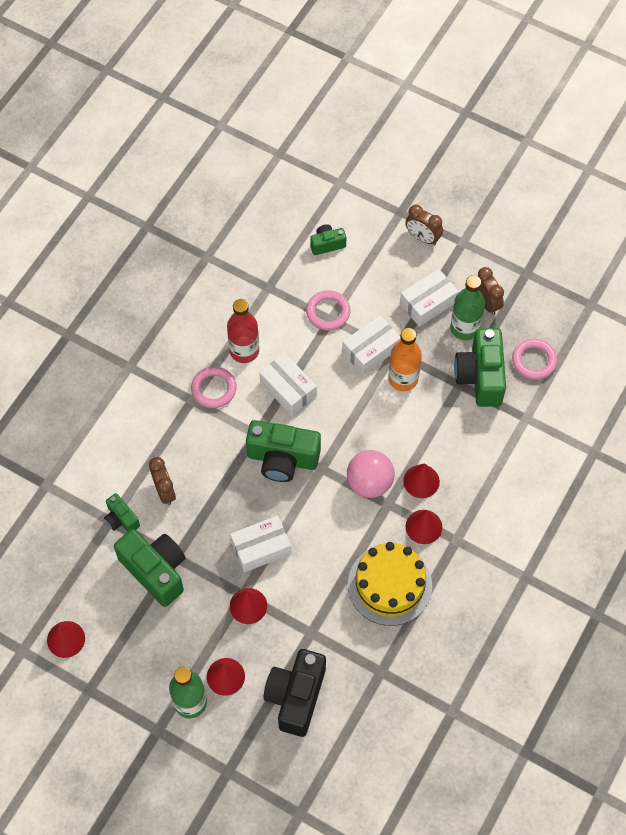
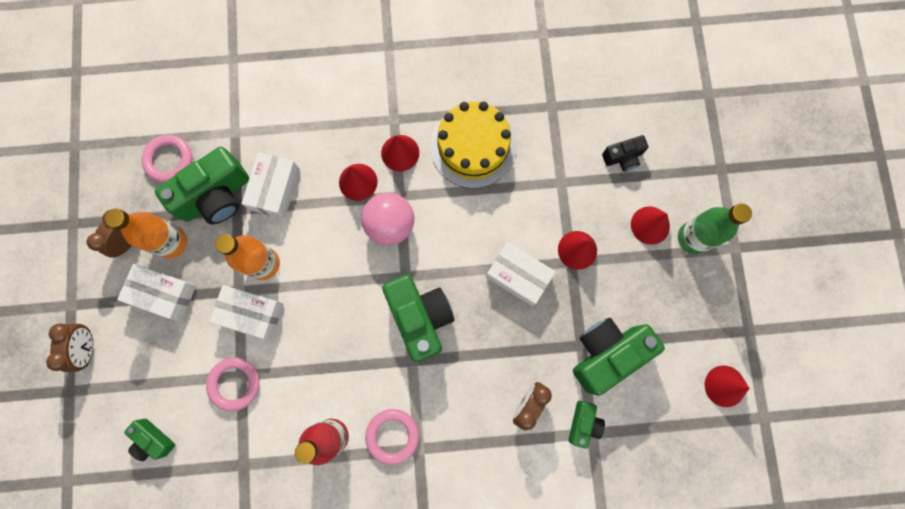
camera: 125 degrees left, 15 degrees up
(155, 571) = (607, 354): green camera -> green camera turned 45 degrees clockwise
(288, 389) = (345, 363): white box -> white box (275, 189)
(296, 696) = (622, 157): black camera -> black camera, size x0.52
(464, 328) = (171, 242): green bottle -> orange bottle

